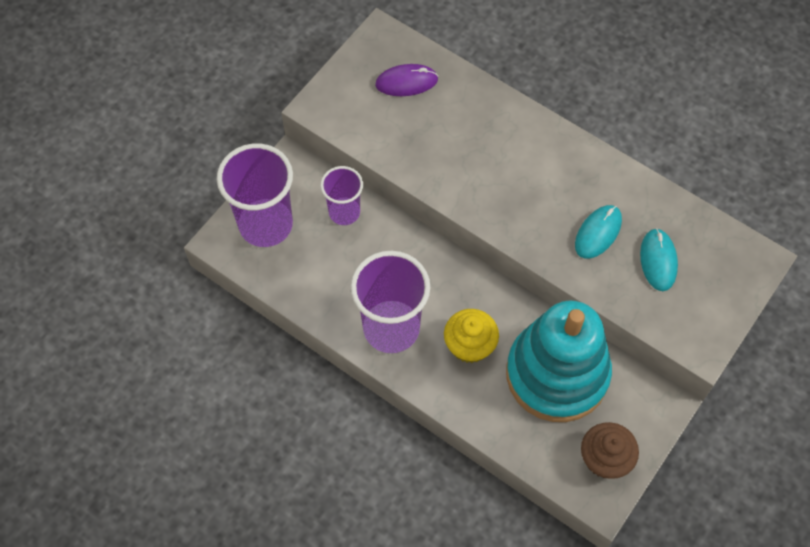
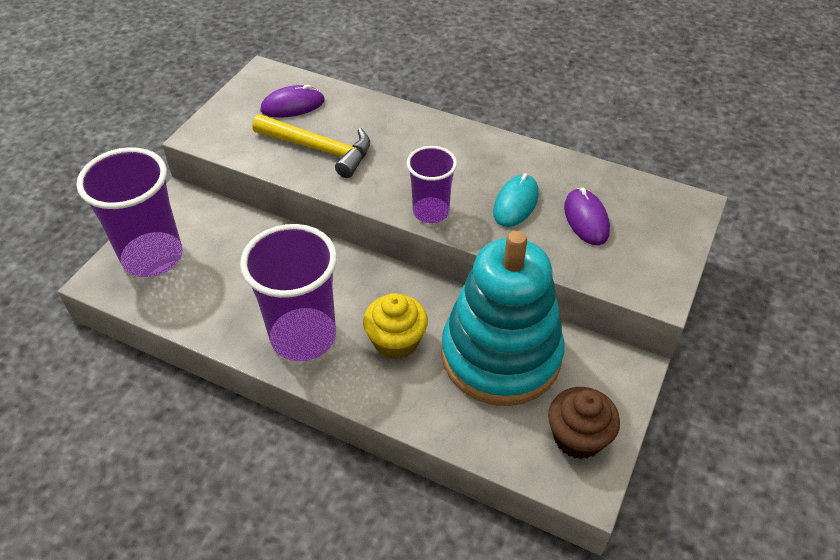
camera: 10 degrees left, 15 degrees down
(344, 212) = (240, 235): purple cup -> purple cup (431, 212)
(426, 141) = (319, 149): none -> yellow hammer
(658, 261) = (586, 219): turquoise mouse -> purple mouse

